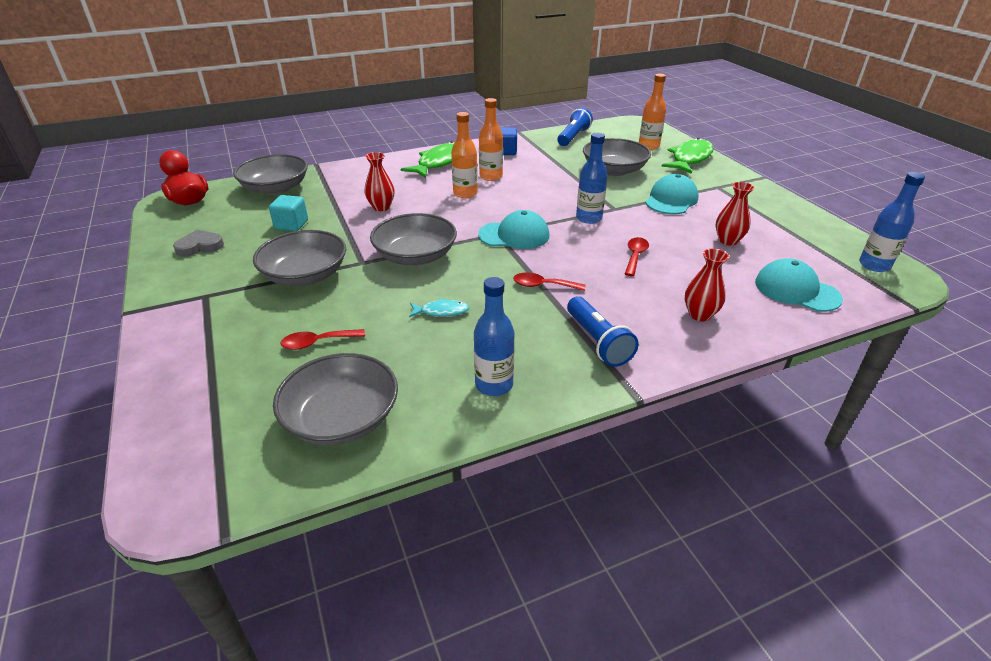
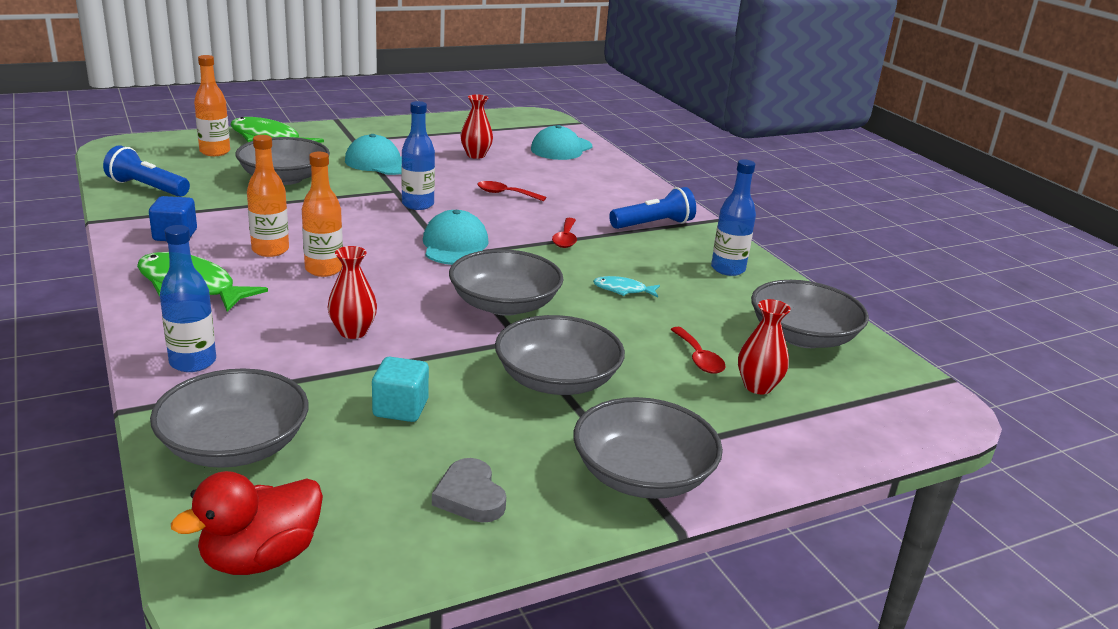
camera: 95 degrees left, 10 degrees down
(184, 303) = (642, 475): none -> grey bowl
(441, 311) = (623, 290): turquoise fish -> turquoise fish turned 75 degrees counterclockwise
(699, 315) = (604, 184): red vase -> red vase (758, 386)
(874, 265) = (520, 119): blue bottle -> blue bottle (193, 362)

